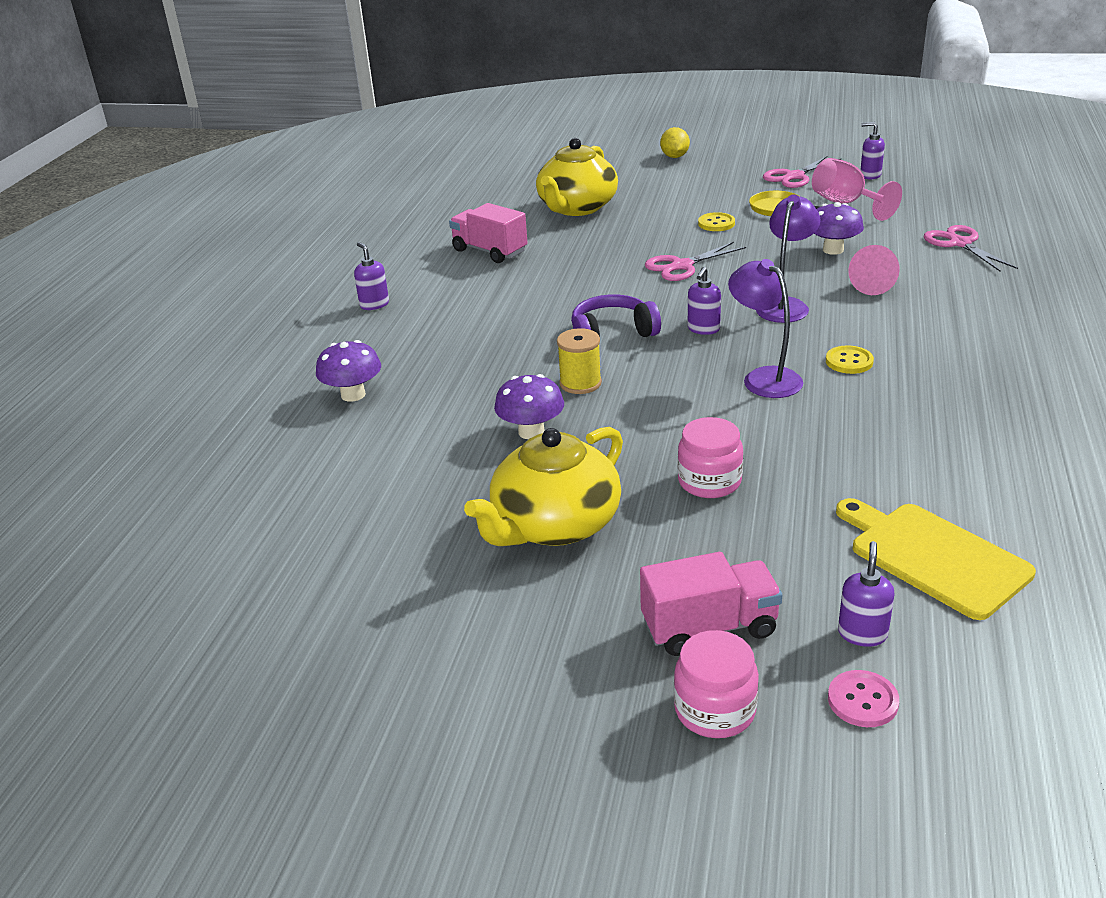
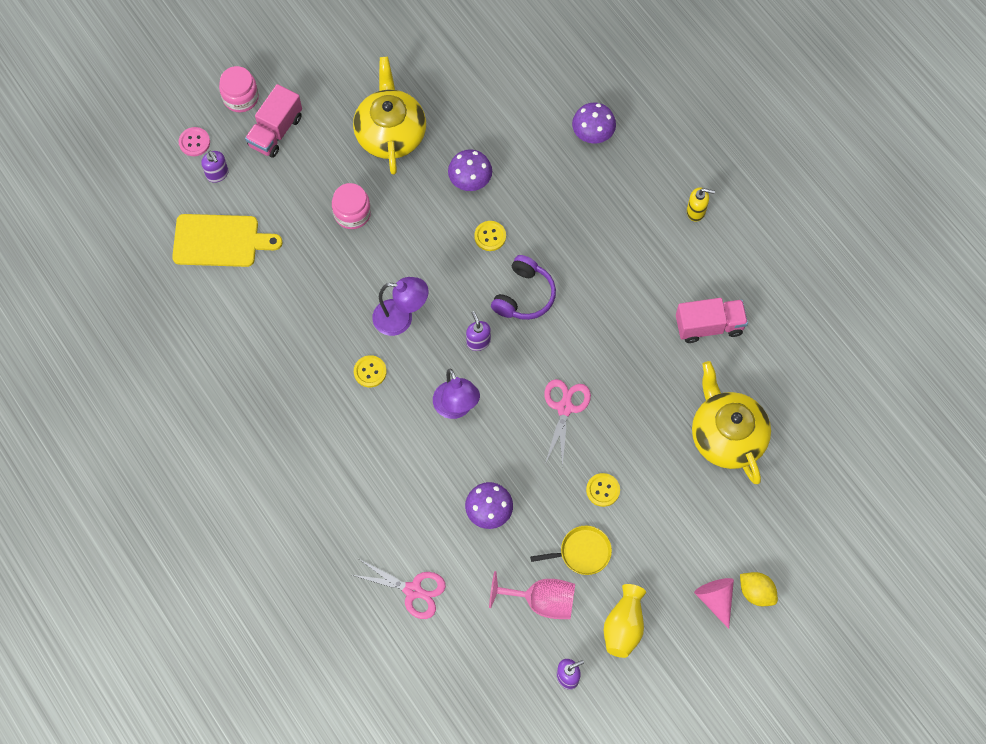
camera: 130 degrees right, 35 degrees up
(374, 304) = (696, 211): purple soap dispenser -> yellow soap dispenser
(580, 383) = (490, 236): yellow spool -> yellow button
(794, 176) = (623, 626): pink scissors -> yellow vase
(874, 285) = (424, 478): pink cone -> pink cone (715, 599)

